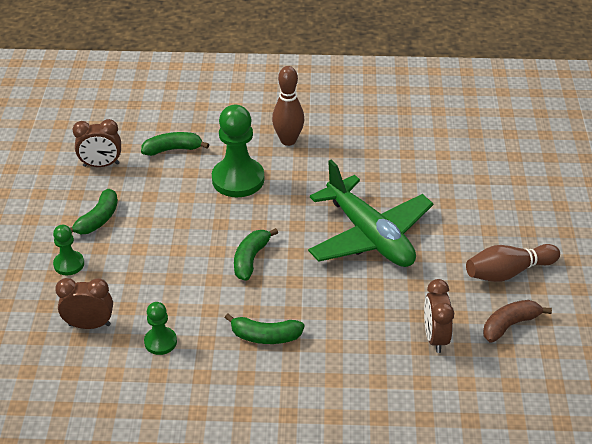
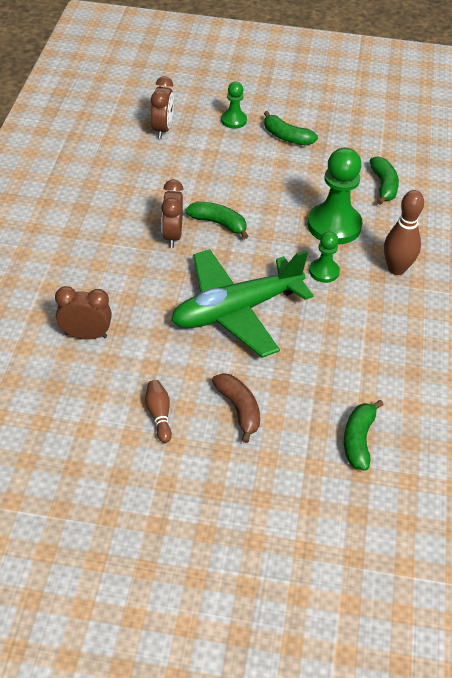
camera: 95 degrees right, 5 degrees up
(101, 165) = (362, 141): brown clock -> brown clock (172, 236)
(160, 342) = (133, 164): green pawn -> green pawn (324, 272)
(265, 336) = (121, 223): green banana -> green banana (358, 440)
(508, 272) = (159, 415): brown bowling pin -> brown bowling pin, size x0.59
(509, 325) = (84, 397): brown banana -> brown banana (239, 409)

